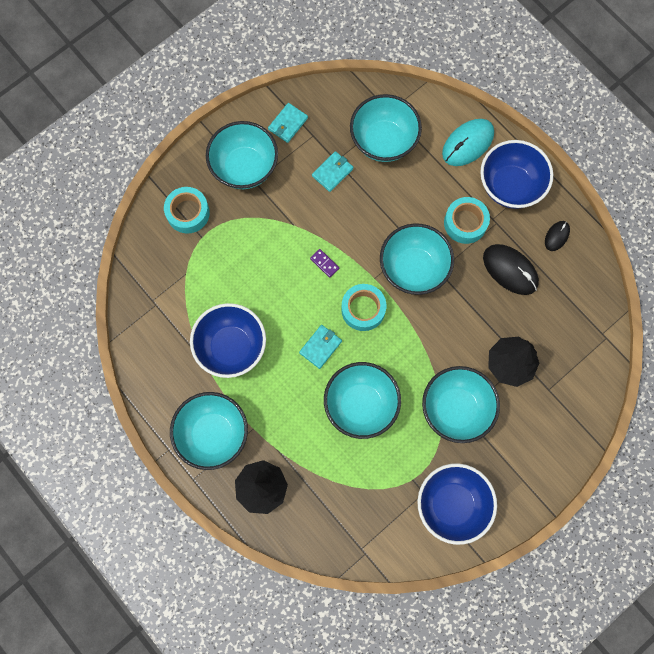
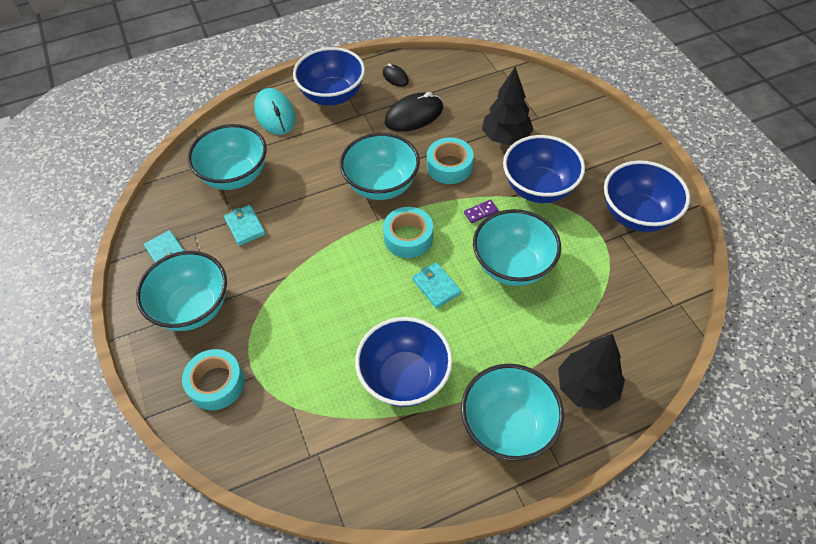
camera: 70 degrees left, 20 degrees down
(324, 263) = (343, 259): purple domino -> purple domino (481, 212)
(456, 409) = (539, 188): turquoise bowl -> blue bowl
(465, 223) = (353, 135): turquoise tape -> turquoise tape (449, 166)

